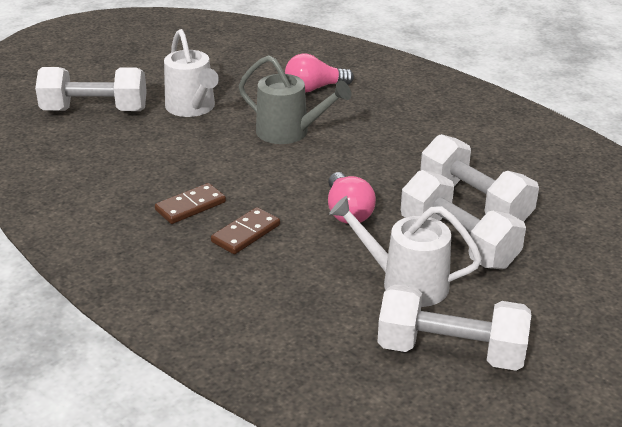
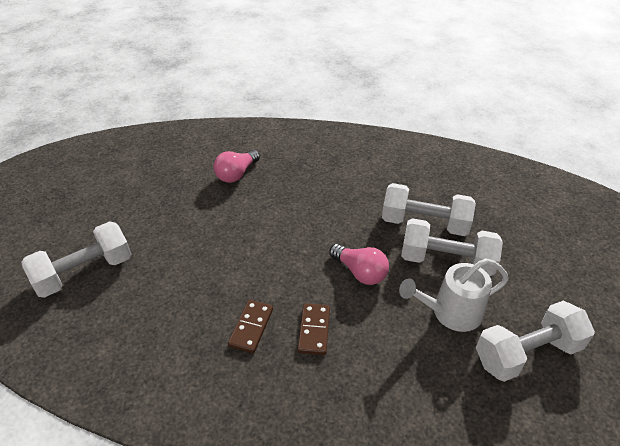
camera: 35 degrees left, 10 degrees up
(192, 108) = (164, 232): white watering can -> none
(289, 132) = (256, 221): grey watering can -> none

